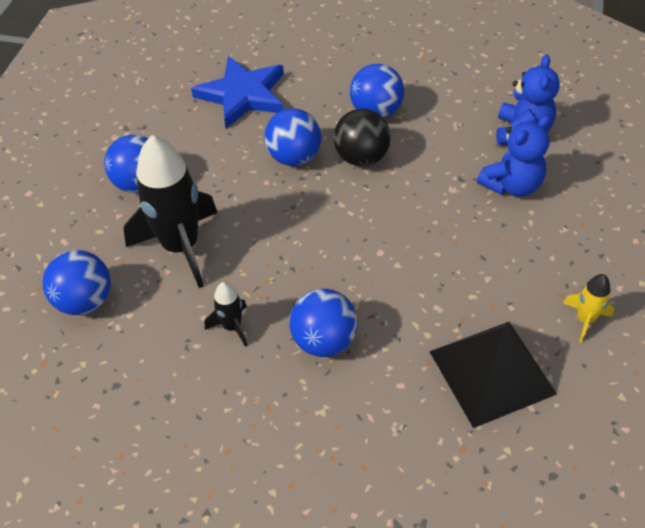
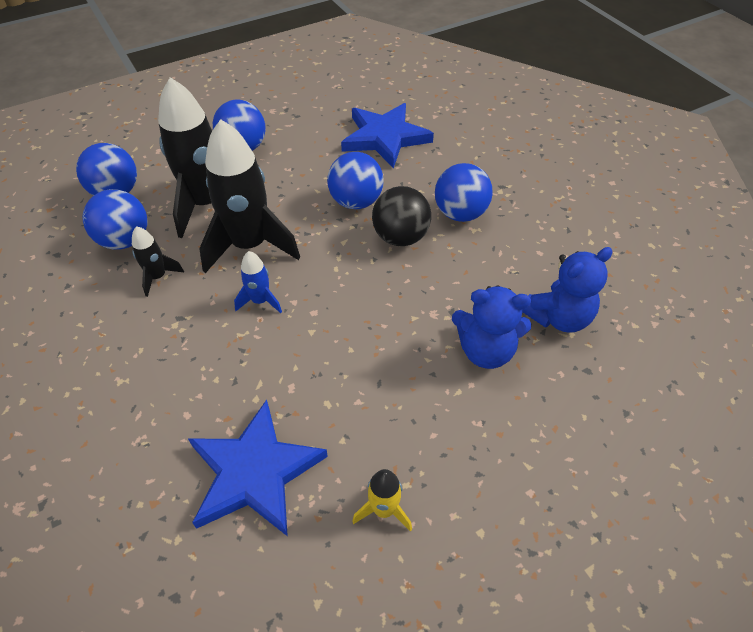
camera: 45 degrees right, 0 degrees up
(266, 248) = (250, 245): none -> black rocket
(324, 340) = (190, 337): blue ball -> blue ball (125, 240)
(334, 276) = (260, 301): none -> blue rocket
(492, 372) = (254, 472): black pyramid -> blue star

